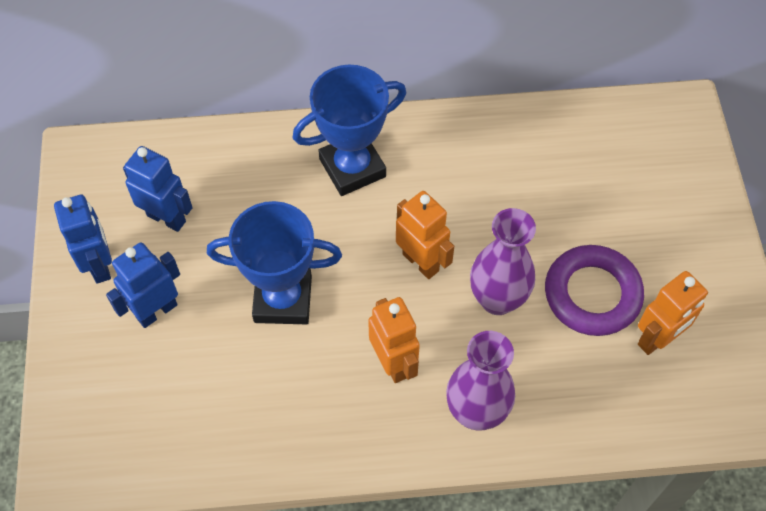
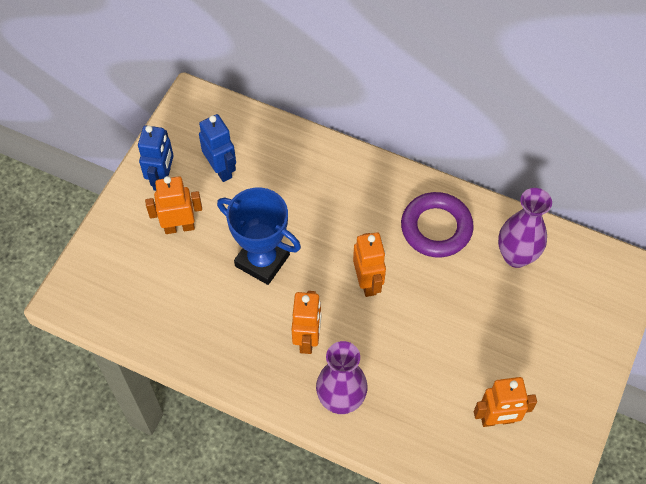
camera: 30 degrees right, 0 degrees up
(156, 311) = (179, 227): blue robot -> orange robot
(352, 168) = (362, 195): blue trophy -> none
(497, 299) = (403, 334): purple vase -> purple vase (516, 256)
(592, 294) = (471, 365): purple ring -> purple ring (436, 228)

